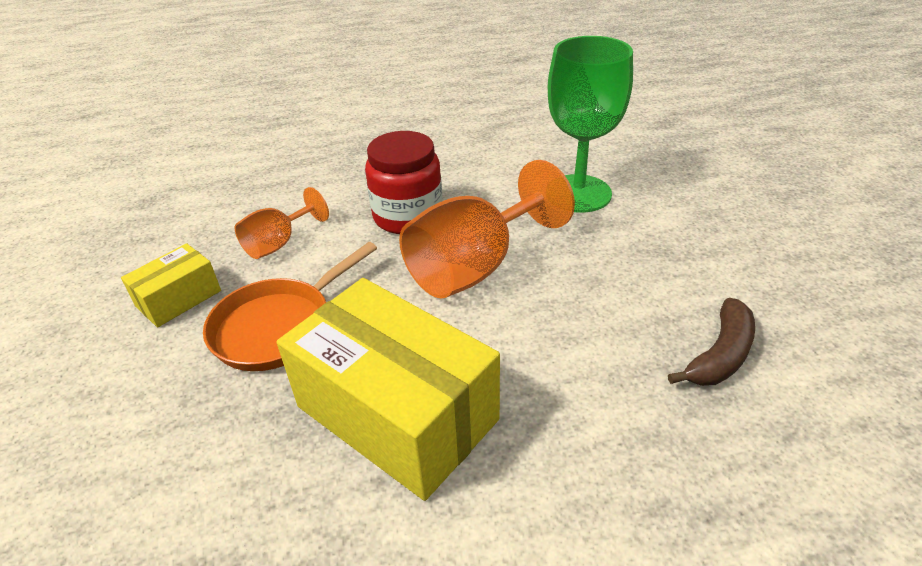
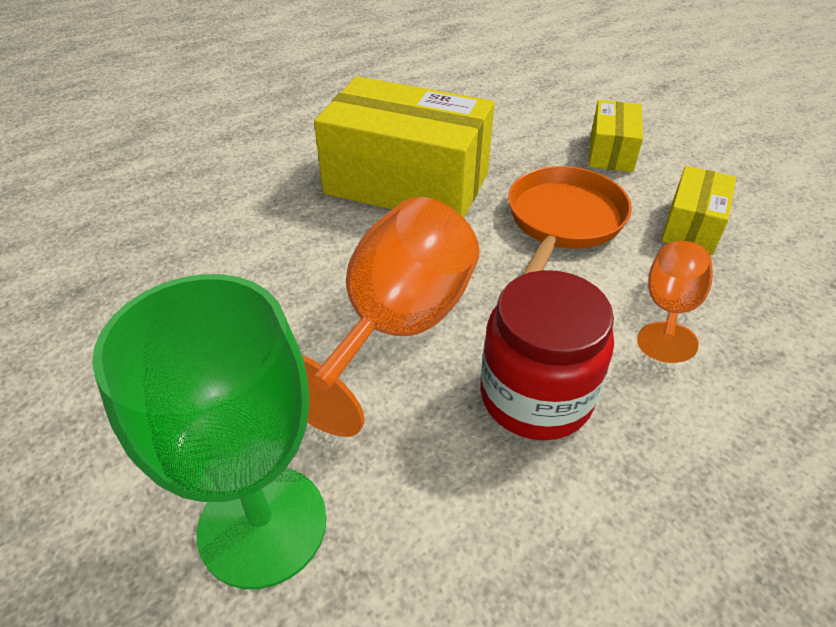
camera: 160 degrees right, 5 degrees up
(132, 407) = (611, 152): none -> yellow box
(720, 355) = (112, 278): brown banana -> none

